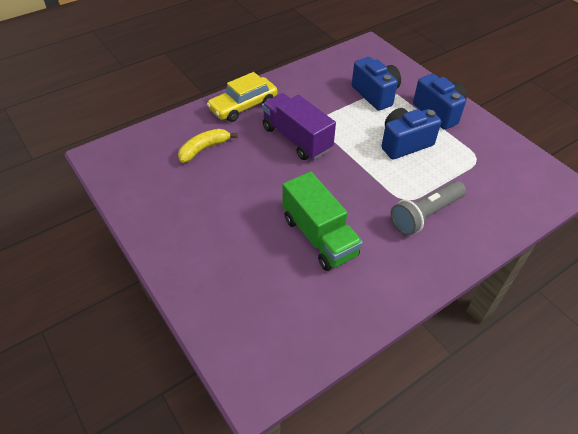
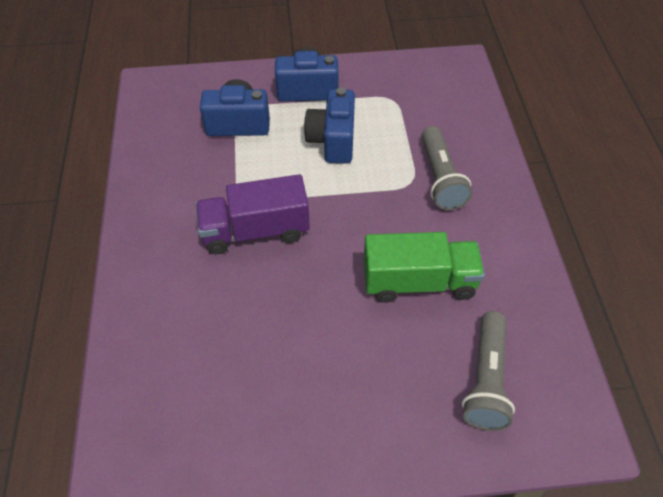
camera: 60 degrees left, 5 degrees up
(204, 149) = (201, 337): yellow banana -> none
(243, 106) = (153, 258): yellow car -> none
(263, 305) = (486, 379): none -> grey flashlight

